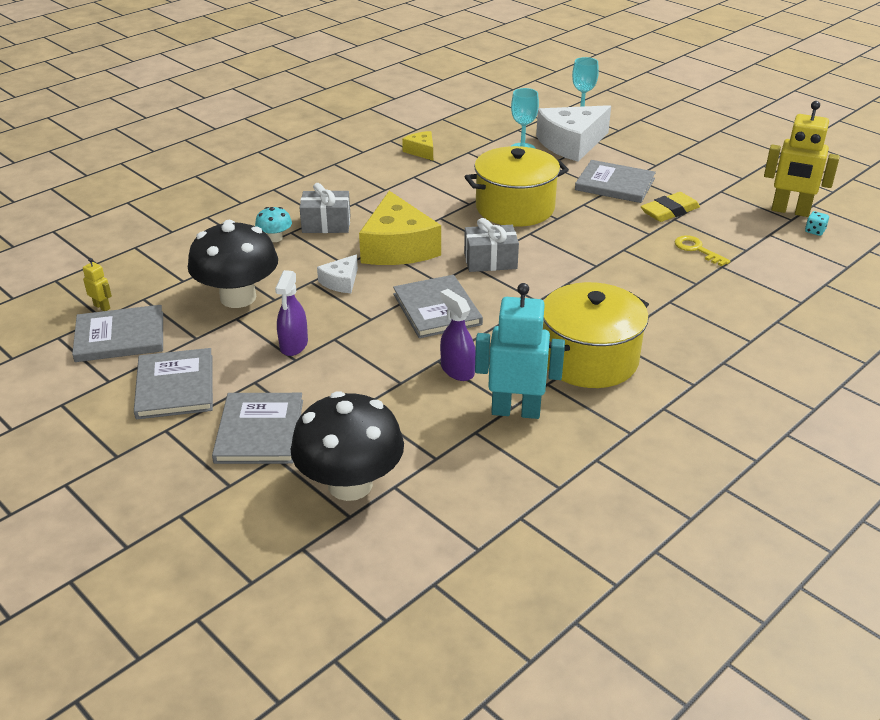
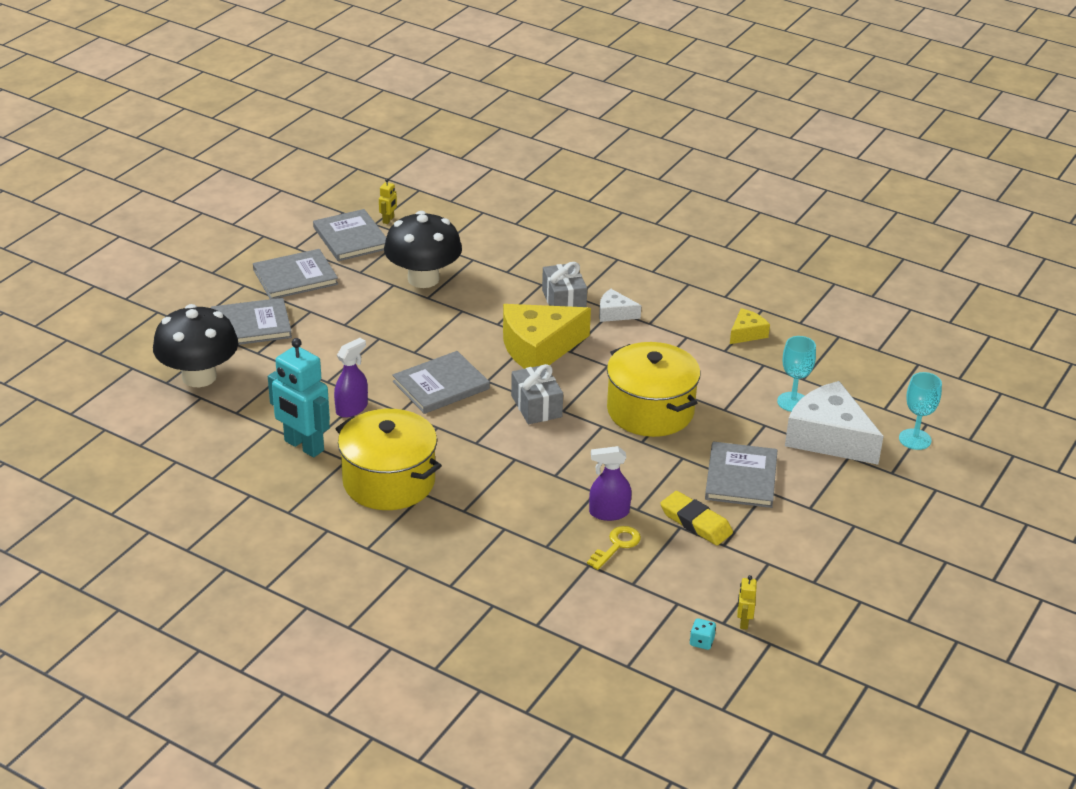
camera: 75 degrees right, 0 degrees up
(275, 238) = (526, 278): turquoise mushroom -> none
(294, 345) = (363, 320): purple spray bottle -> purple spray bottle (609, 513)
(341, 282) = (466, 326): white cheese -> white cheese (615, 313)
(516, 411) = (303, 446): turquoise robot -> turquoise robot turned 135 degrees clockwise
(790, 211) = (743, 622): yellow robot -> yellow robot, size x0.43

